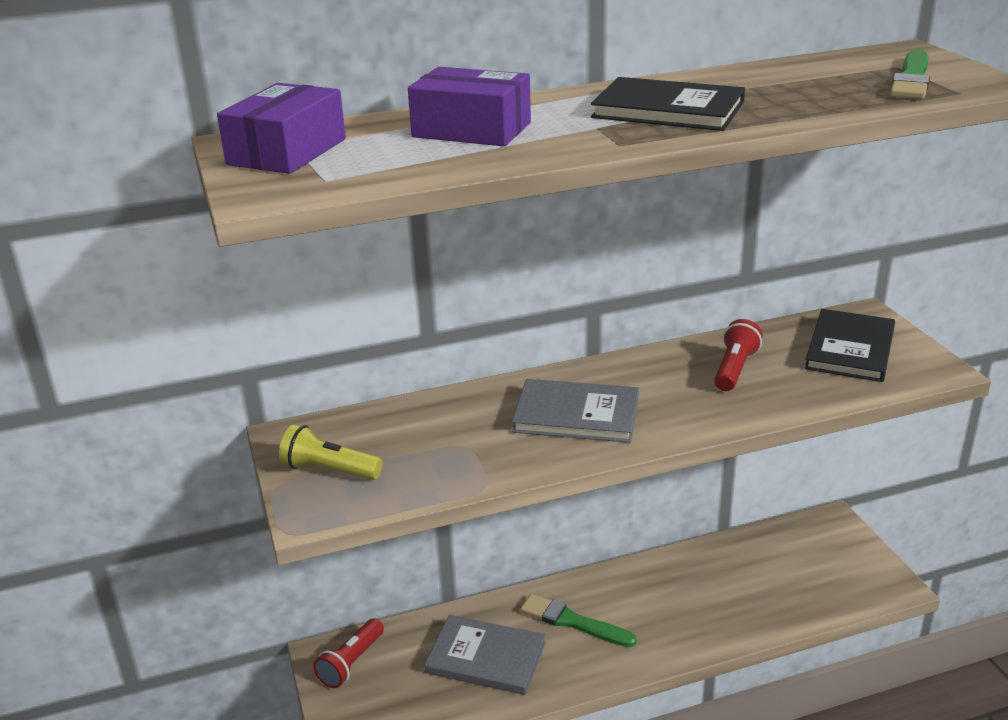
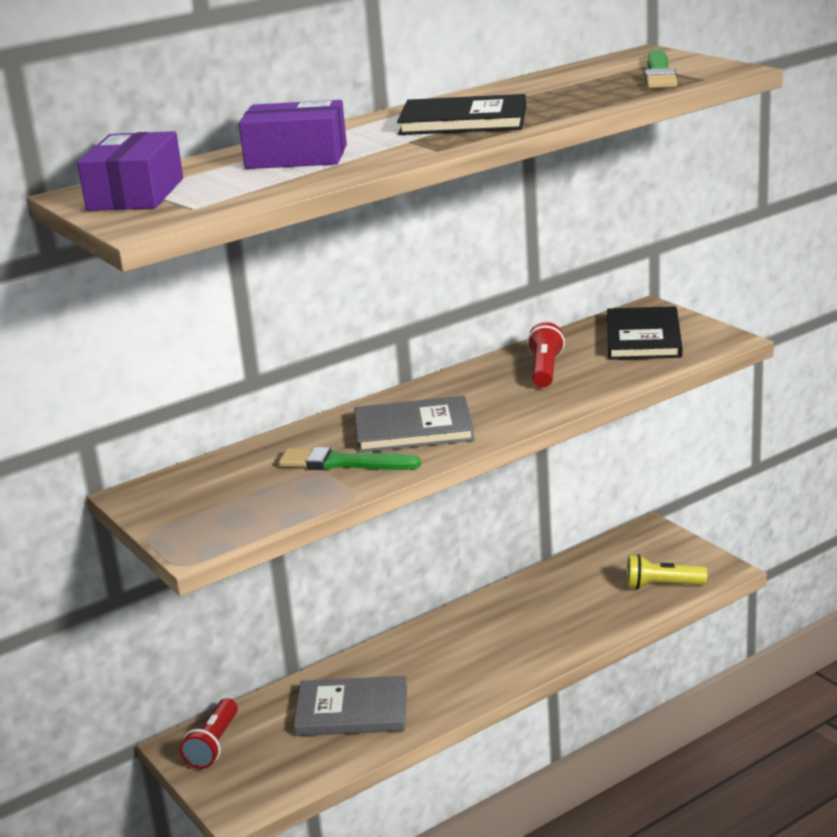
camera: 15 degrees left, 5 degrees down
(329, 470) = (194, 512): yellow flashlight -> yellow flashlight (662, 585)
(573, 622) = (427, 663): green brush -> green brush (343, 463)

